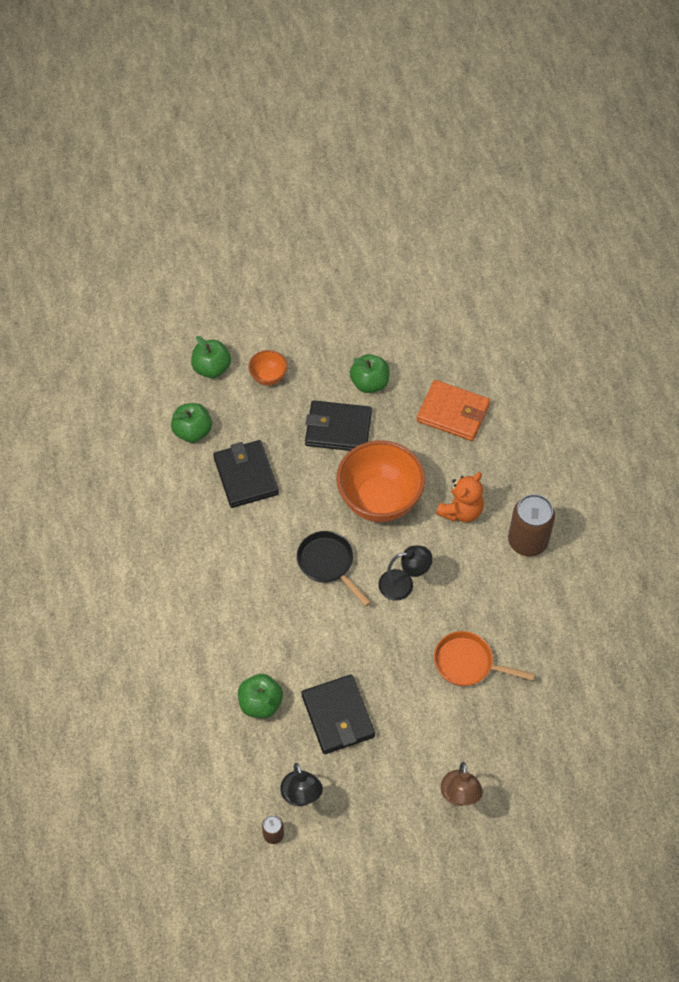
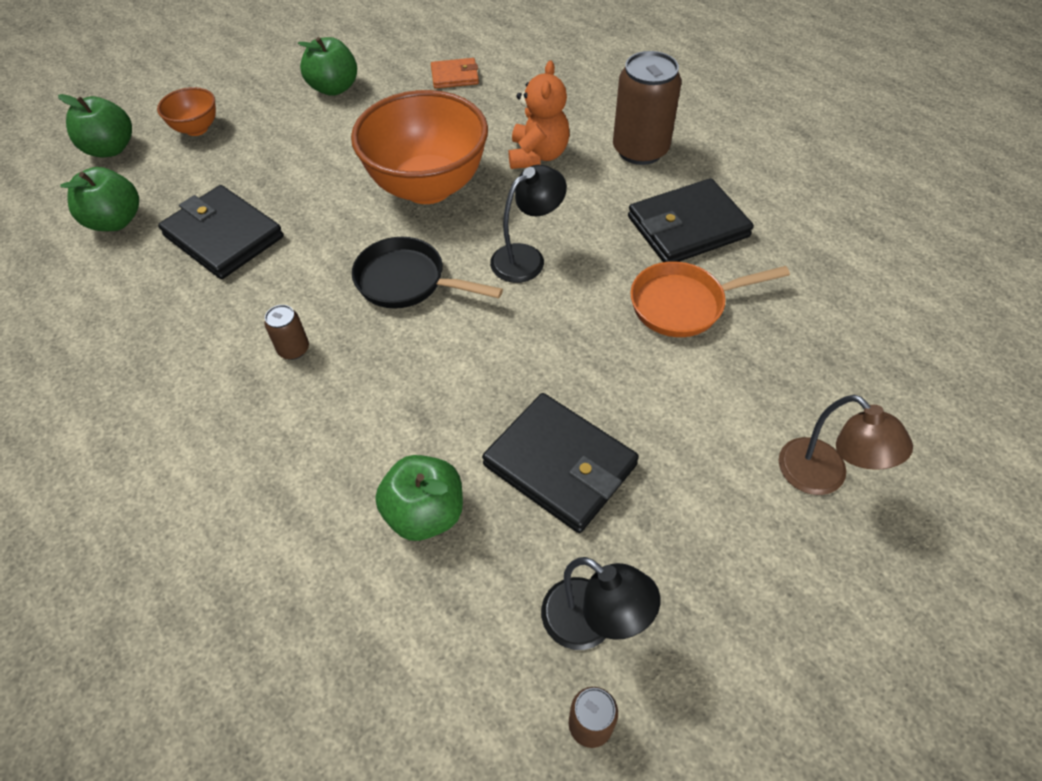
camera: 30 degrees left, 5 degrees down
(246, 575) = (293, 349): none -> brown can
(338, 429) = (323, 141): black wallet -> black wallet (687, 227)
(453, 413) = (455, 76): orange wallet -> orange wallet, size x0.55

